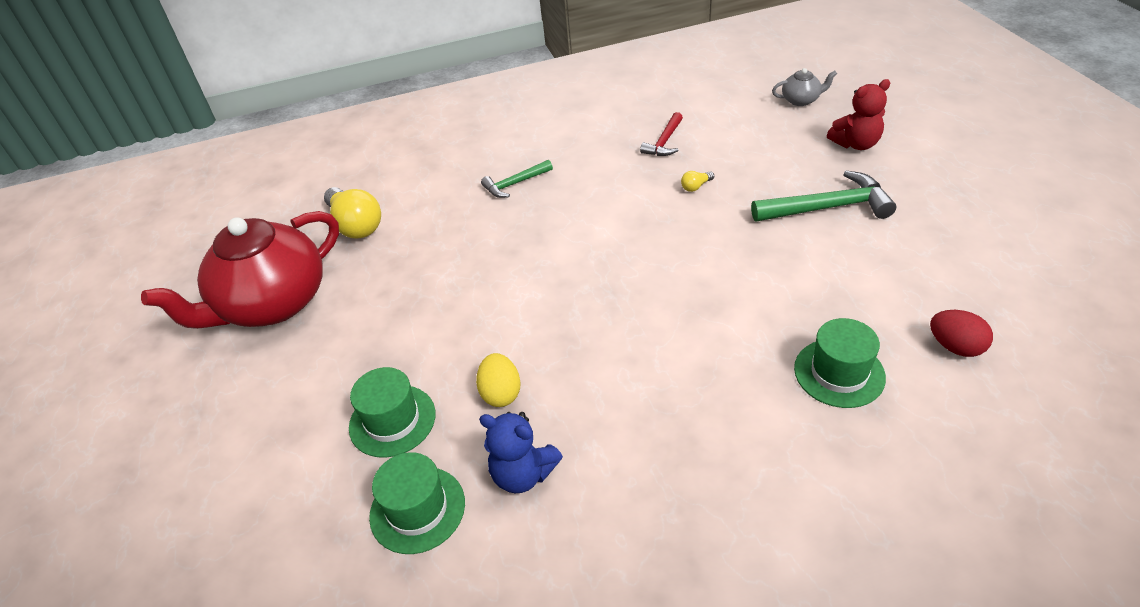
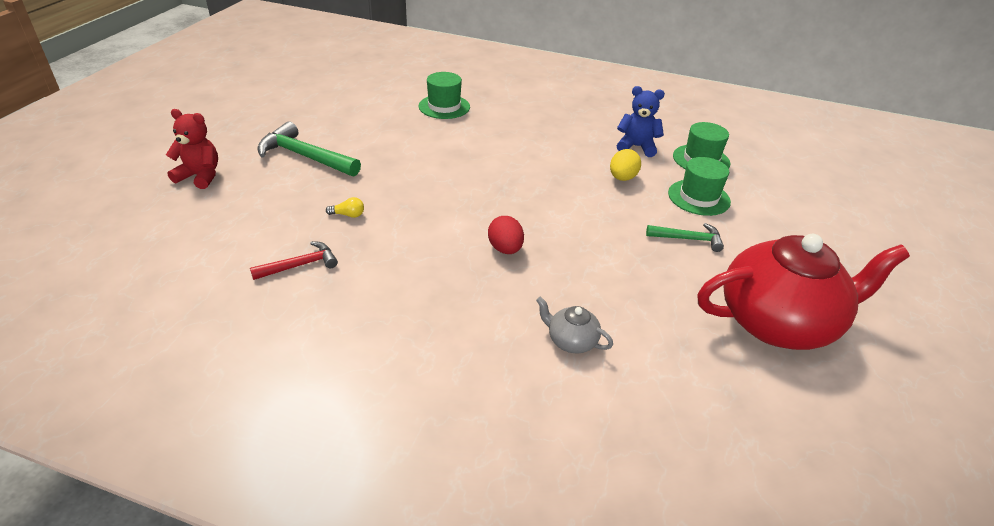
camera: 150 degrees left, 5 degrees down
(355, 225) = (667, 363): yellow light bulb -> none
(515, 184) = (475, 309): green hammer -> green hammer (688, 239)
(523, 474) = (636, 147): blue teddy bear -> blue teddy bear turned 45 degrees counterclockwise
(801, 100) = (139, 229): grey teapot -> grey teapot (571, 341)
(955, 347) = (381, 90): red egg -> red egg (505, 249)

